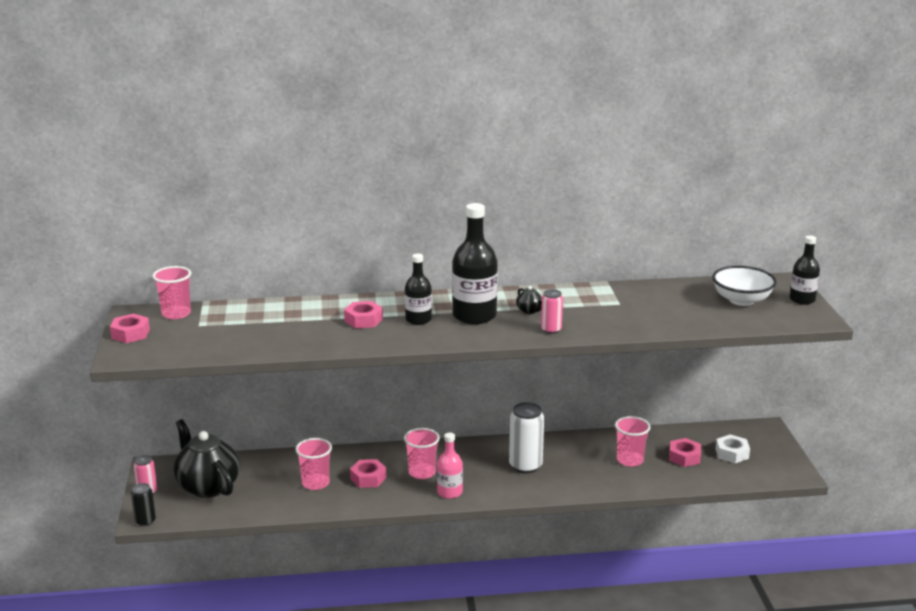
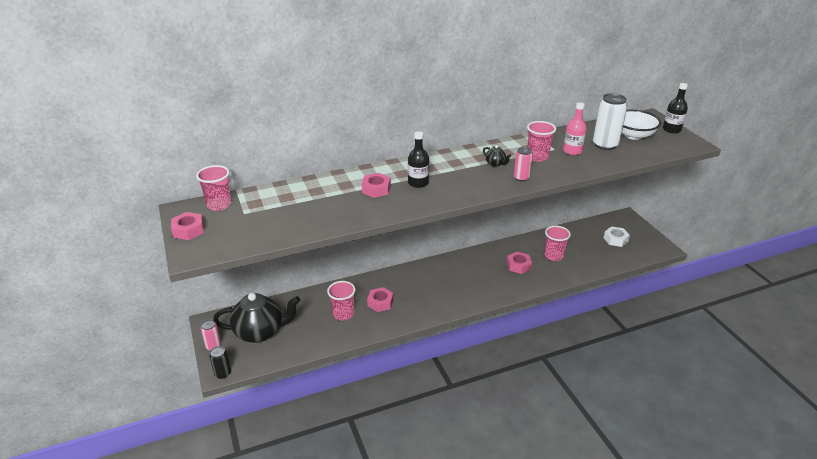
camera: 15 degrees left, 10 degrees up
(207, 486) = (260, 332): black teapot -> black teapot turned 135 degrees clockwise
(422, 472) = (417, 291): pink cup -> pink cup (537, 157)
(449, 492) = (444, 304): pink bottle -> pink bottle (572, 151)
(474, 316) = (458, 173): black bottle -> none
(525, 466) = (486, 272): white can -> white can (605, 145)
(684, 457) = (587, 247): pink nut -> pink nut (518, 266)

